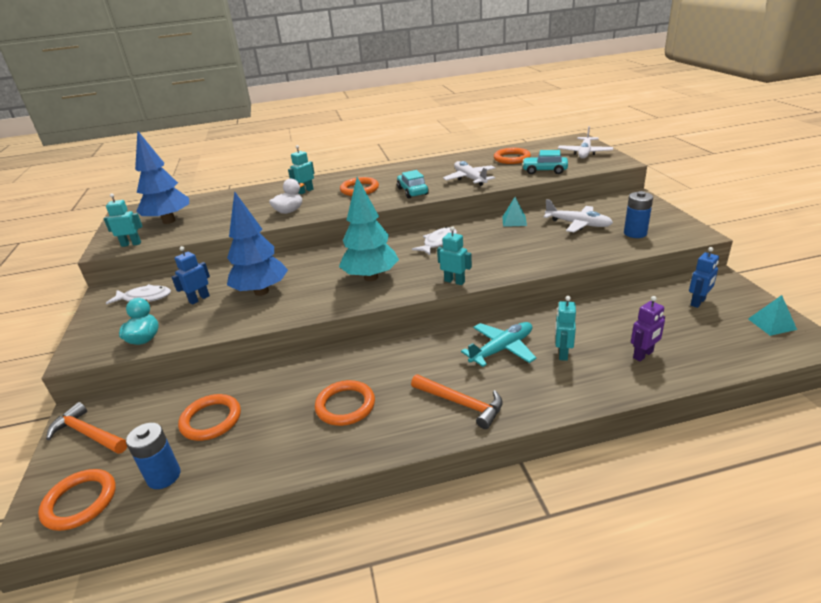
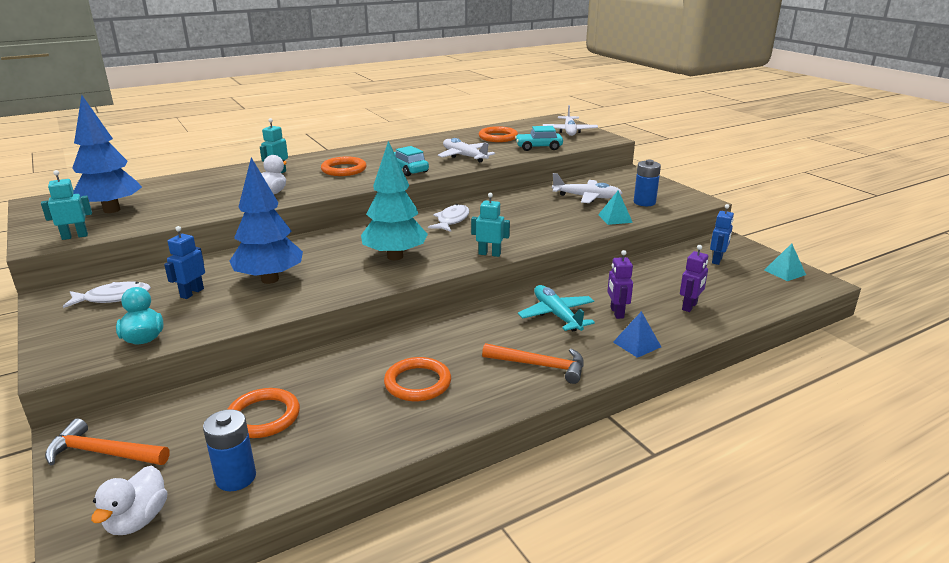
camera: 20 degrees left, 5 degrees down
(80, 502) = (137, 520): orange ring -> white duck
(502, 349) = (556, 315): turquoise plane -> turquoise plane turned 60 degrees counterclockwise
(514, 221) = (521, 197): turquoise pyramid -> turquoise pyramid (615, 218)
(562, 353) = (616, 313): turquoise robot -> purple robot
(567, 393) = (637, 344): none -> blue pyramid

